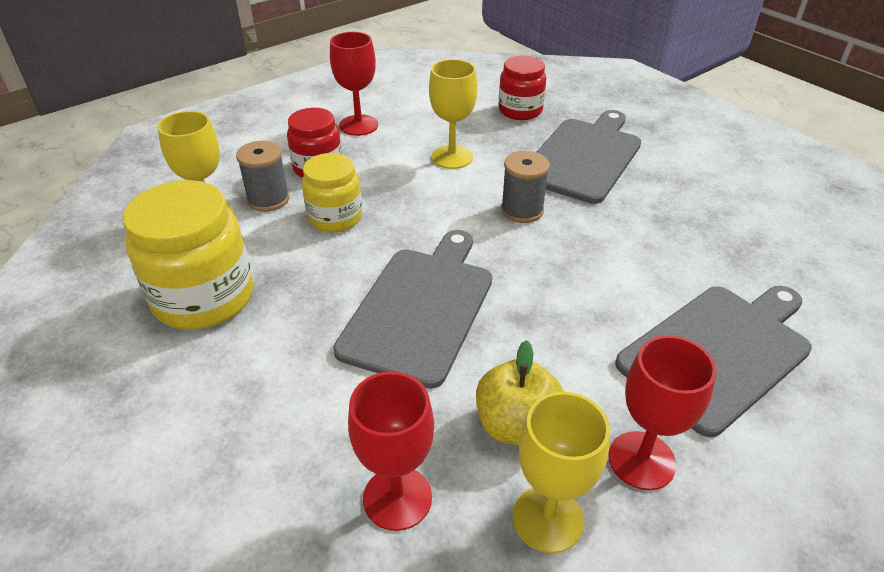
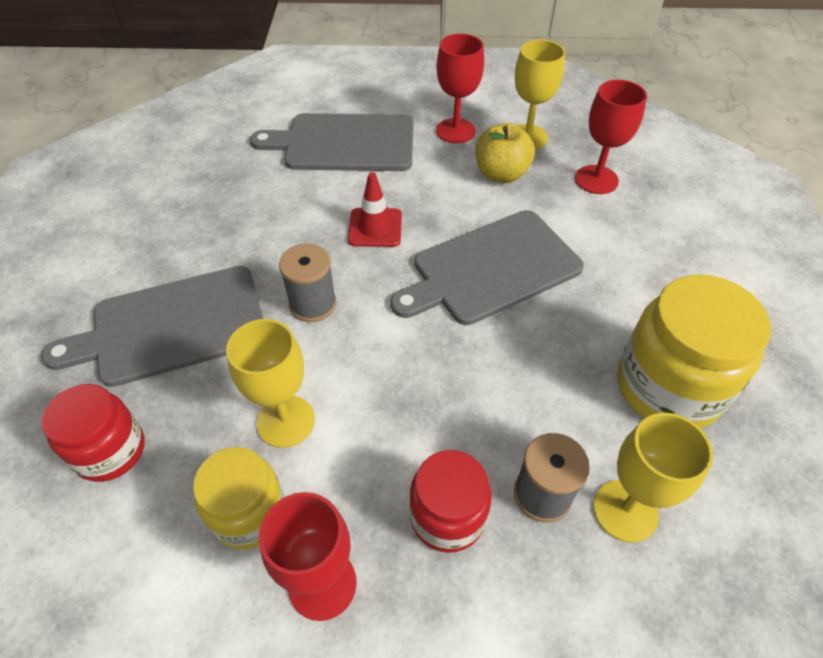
camera: 140 degrees left, 10 degrees up
(335, 217) = (487, 411): yellow jar -> yellow jar (249, 513)
(558, 285) = (375, 228): none -> red traffic cone

